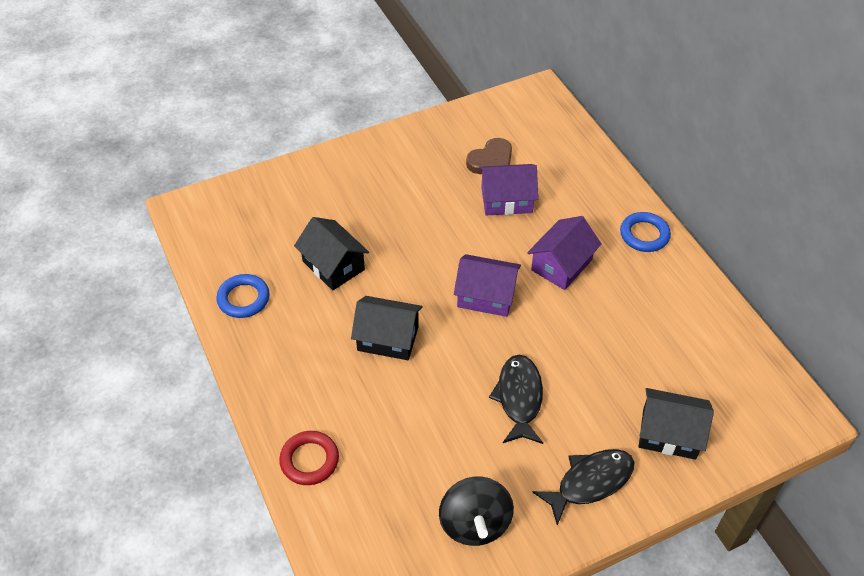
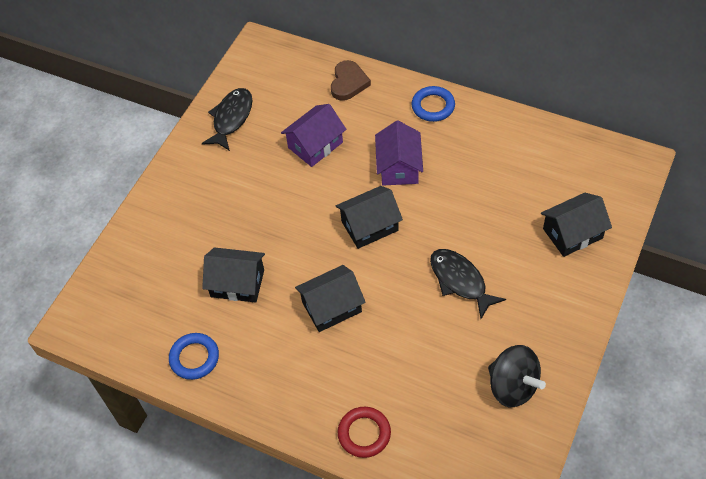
camera: 35 degrees left, 5 degrees up
(486, 296) = (369, 226): purple house -> black house
(491, 160) = (275, 122): brown heart -> brown heart (348, 83)
(590, 482) = (556, 302): black fish -> black fish (231, 118)

